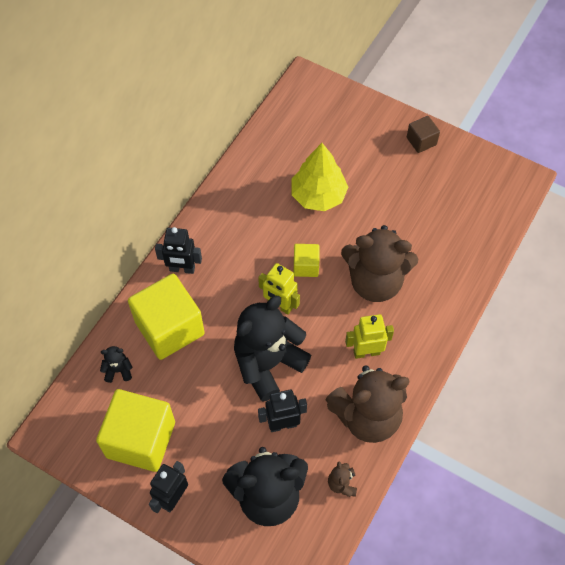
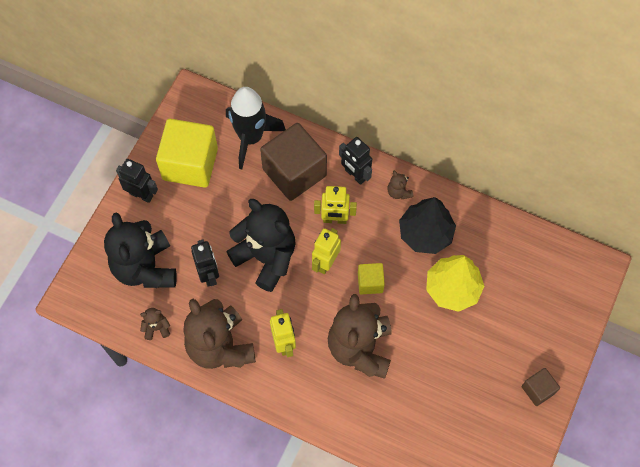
camera: 85 degrees right, 5 degrees up
(118, 370) = (251, 138): black teddy bear -> black rocket
(169, 328) = (294, 172): yellow cube -> brown cube
(182, 269) = (355, 175): black robot -> black robot turned 45 degrees counterclockwise
(208, 230) = (398, 192): none -> brown teddy bear
(231, 293) = (334, 220): none -> yellow robot
(257, 212) = (425, 233): none -> black tree

